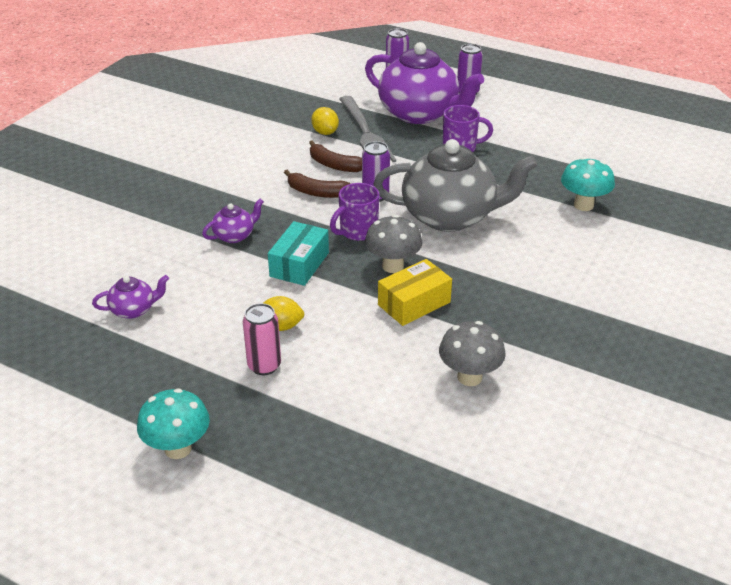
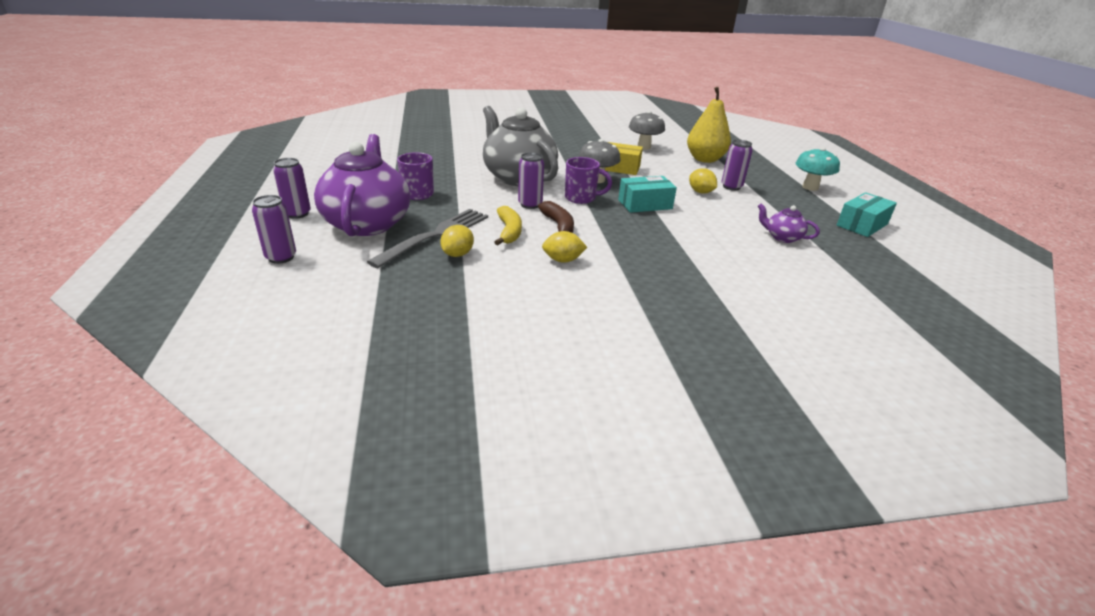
camera: 130 degrees left, 5 degrees down
(66, 399) = (862, 225): none -> turquoise box
(234, 235) = (659, 235): purple teapot -> none
(261, 169) = (563, 260): none -> yellow lemon
(264, 366) = (731, 187): pink can -> purple can
(334, 165) = (509, 232): brown banana -> yellow banana
(367, 412) = (705, 159): none -> yellow pear
(583, 205) = (450, 149): turquoise mushroom -> none

